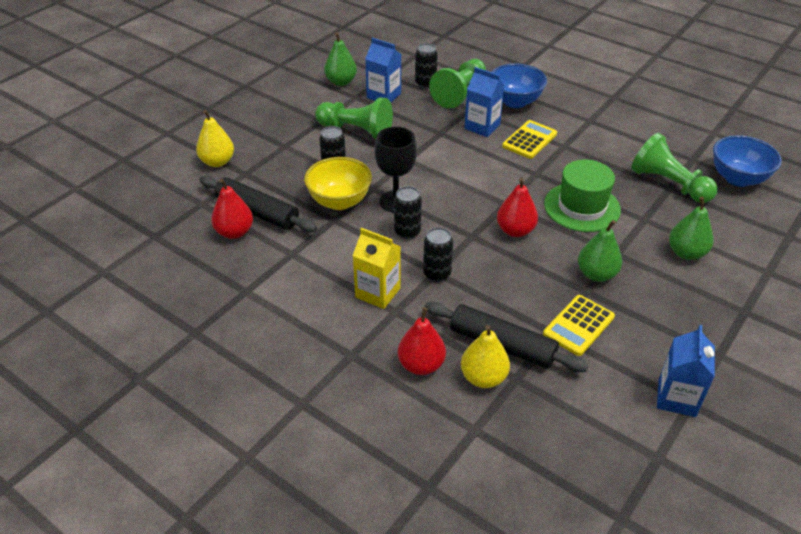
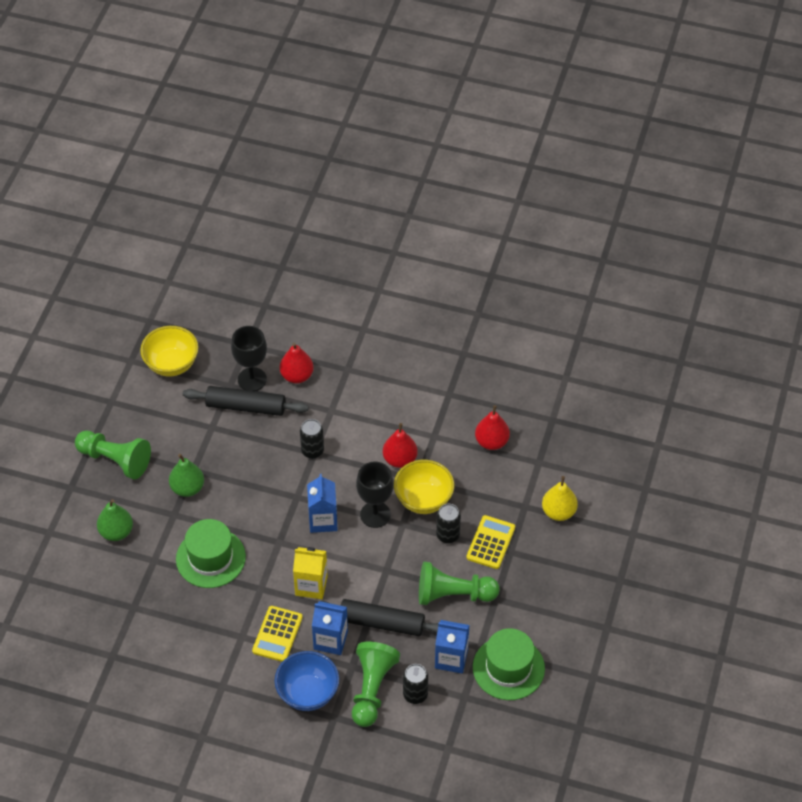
camera: 160 degrees right, 10 degrees up
(257, 212) = (486, 467): black rolling pin -> black rolling pin (381, 623)
(341, 82) = (508, 668): green pear -> green hat
(378, 292) = (350, 421): yellow carton -> yellow carton (311, 585)
(407, 232) = (352, 484): black can -> none
(483, 377) = (252, 379): yellow pear -> black goblet
(515, 230) = (262, 513): red pear -> red pear (400, 459)
(578, 325) = (194, 438): yellow calculator -> yellow calculator (490, 542)
(595, 432) = (171, 364): none -> yellow bowl
(669, 184) = (134, 612): green pawn -> green pawn (115, 460)
(676, 398) = (120, 402): blue carton -> blue carton (323, 520)
(738, 178) = (69, 640): blue bowl -> none

